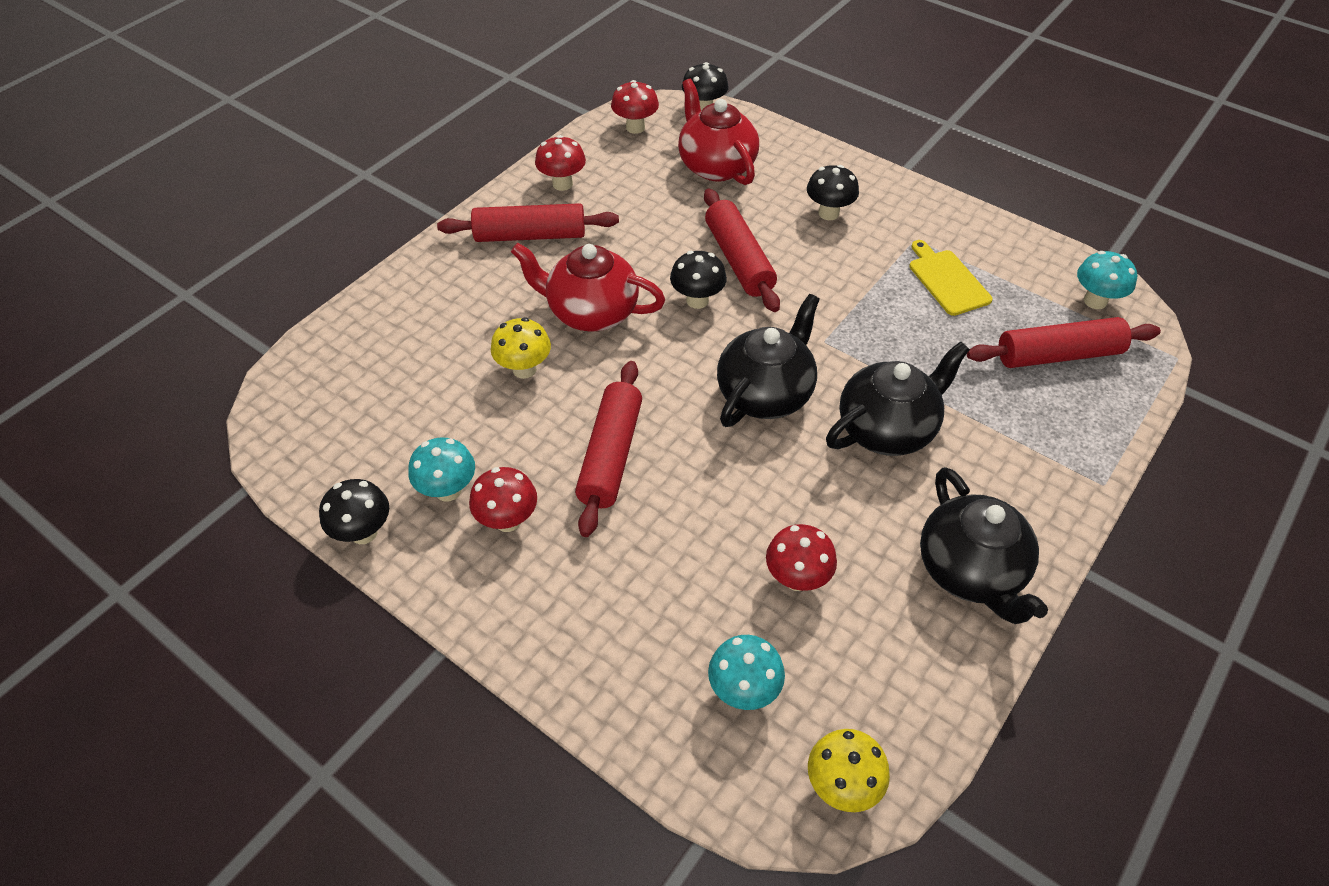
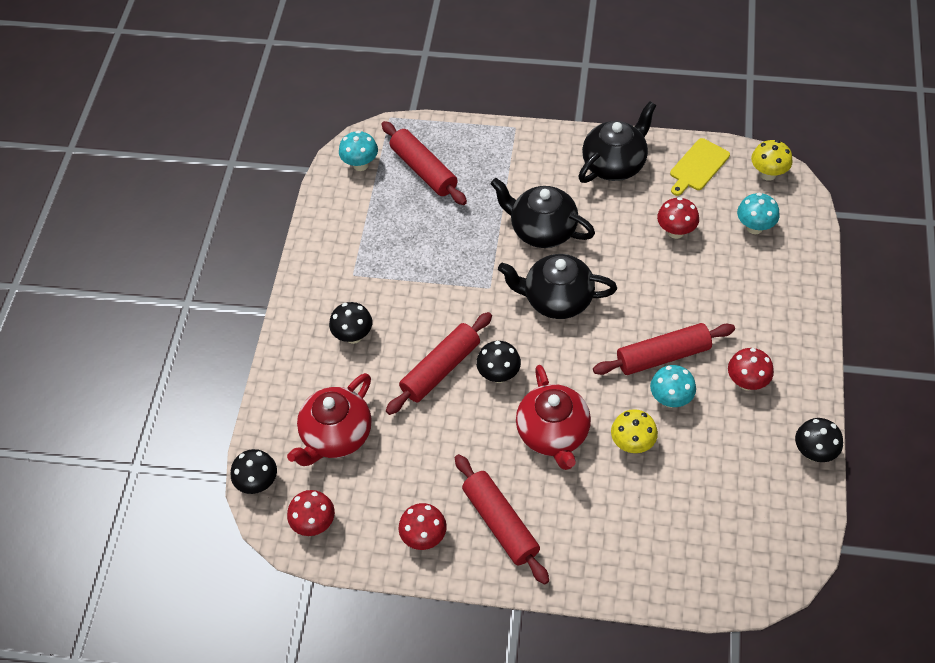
camera: 115 degrees left, 5 degrees up
(448, 490) = (752, 427): turquoise mushroom -> turquoise mushroom (670, 399)
(947, 280) = (387, 243): yellow cutting board -> yellow cutting board (698, 166)

